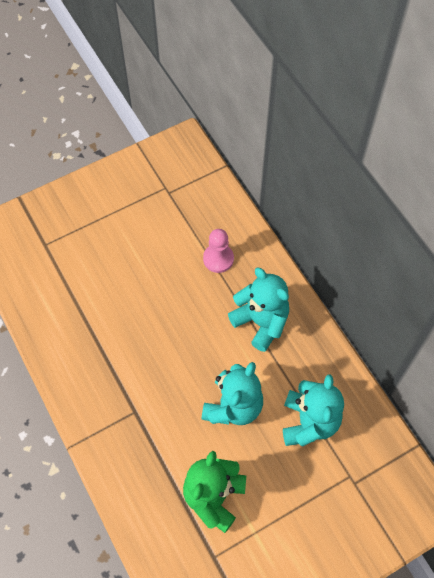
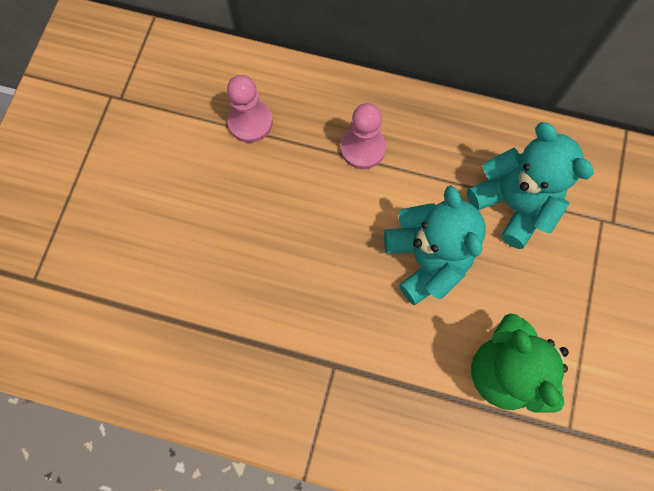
camera: 45 degrees left, 10 degrees up
(261, 322) = (362, 148): turquoise teddy bear -> pink pawn

